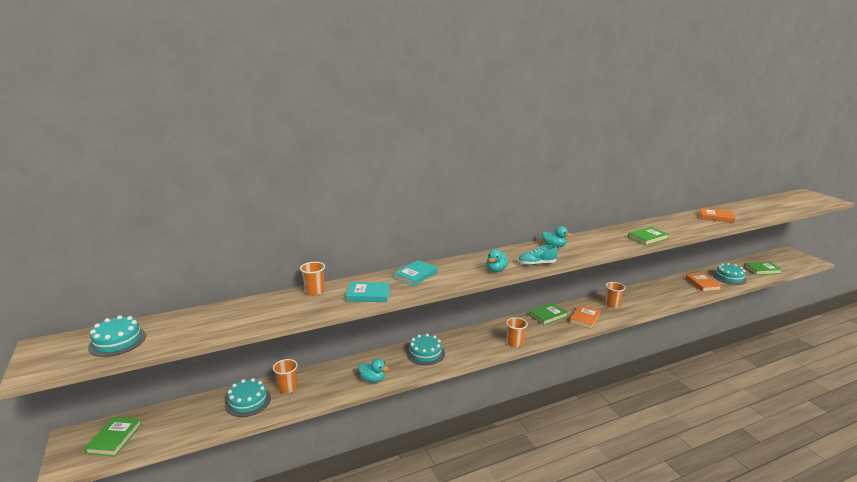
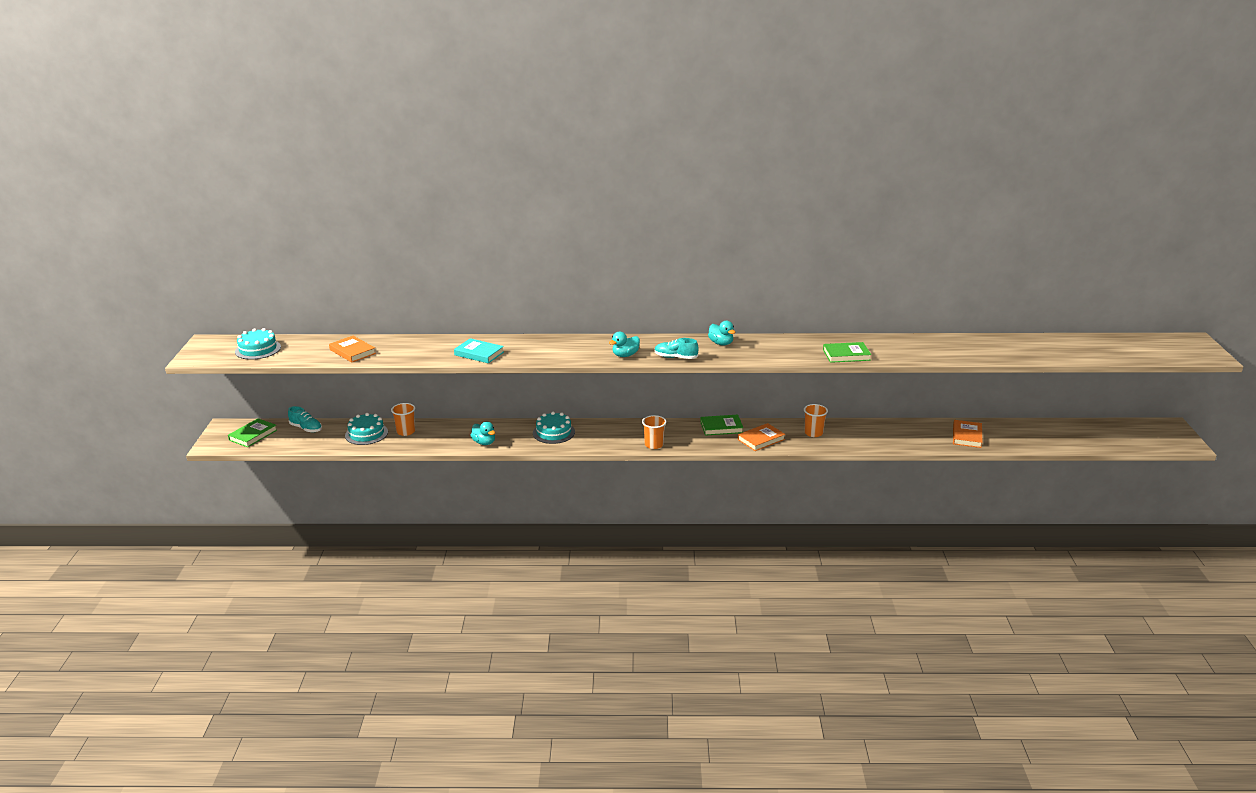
camera: 25 degrees right, 5 degrees up
(175, 413) = (306, 428): none -> turquoise shoe
(314, 292) = (436, 341): orange cup -> none
(415, 275) = (541, 344): turquoise book -> none
(716, 217) = (983, 348): orange book -> orange book (352, 351)
(729, 277) = (1018, 437): turquoise cake -> none
(762, 270) = (1084, 438): green book -> none

